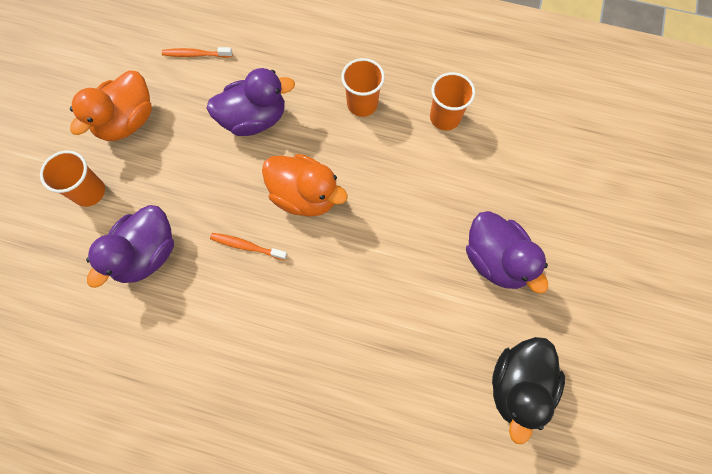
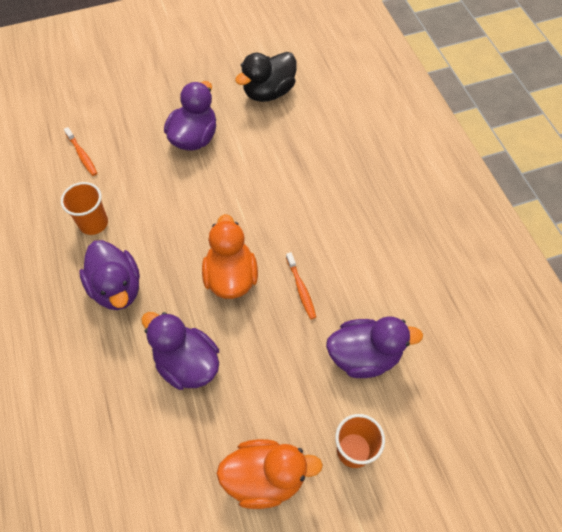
camera: 125 degrees left, 10 degrees down
(195, 54) = (149, 472): orange toothbrush -> orange toothbrush (82, 155)
(362, 104) = (117, 288): orange cup -> purple duck
(518, 386) = (268, 92): black duck -> black duck turned 150 degrees clockwise

